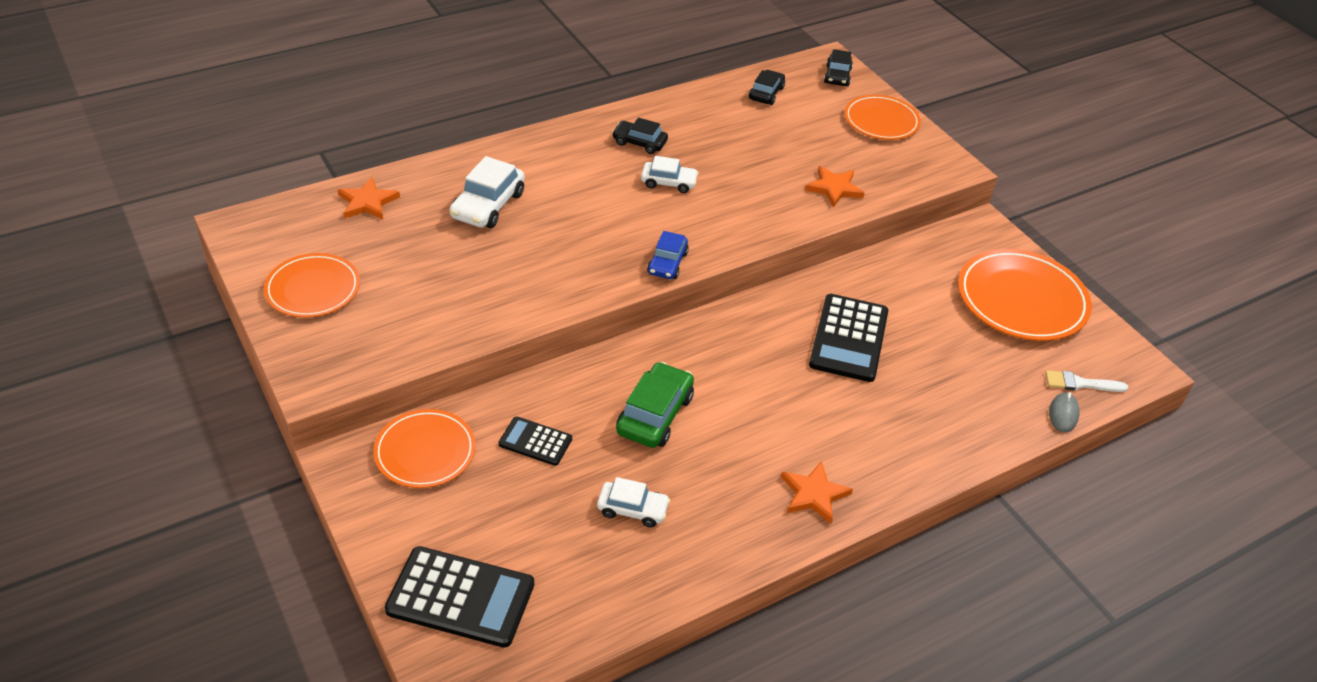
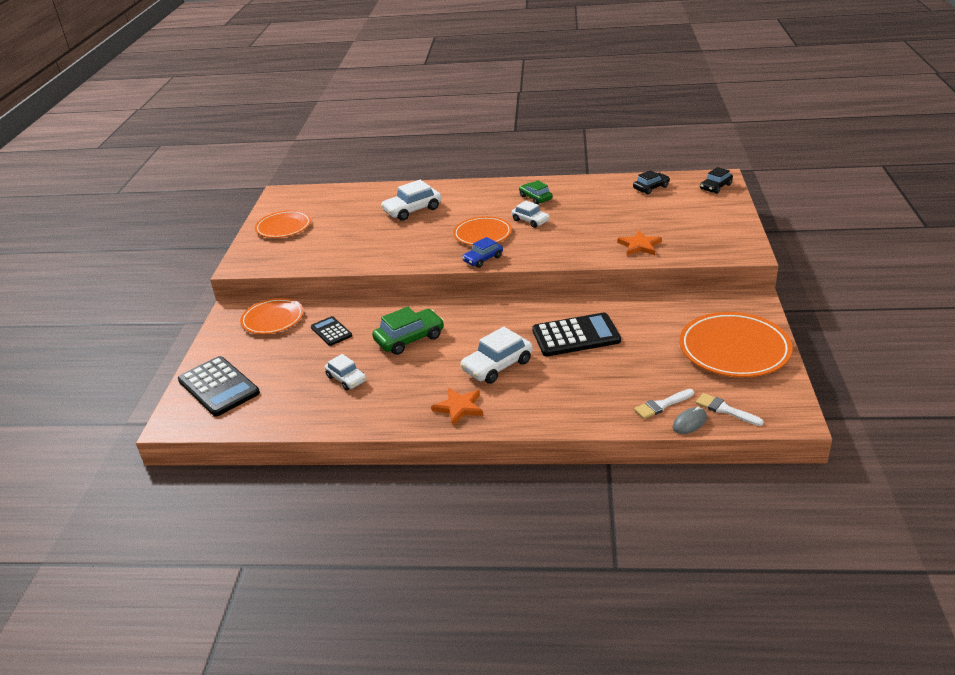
camera: 40 degrees right, 10 degrees down
(367, 202) = (352, 196): orange star -> none
(639, 143) = (535, 198): black car -> green car
(801, 415) = (497, 366): none -> white car
(848, 338) = (576, 336): black calculator -> black calculator turned 150 degrees counterclockwise
(881, 121) = (720, 217): orange plate -> orange plate (482, 234)
(1018, 402) = (662, 405): none -> white brush

